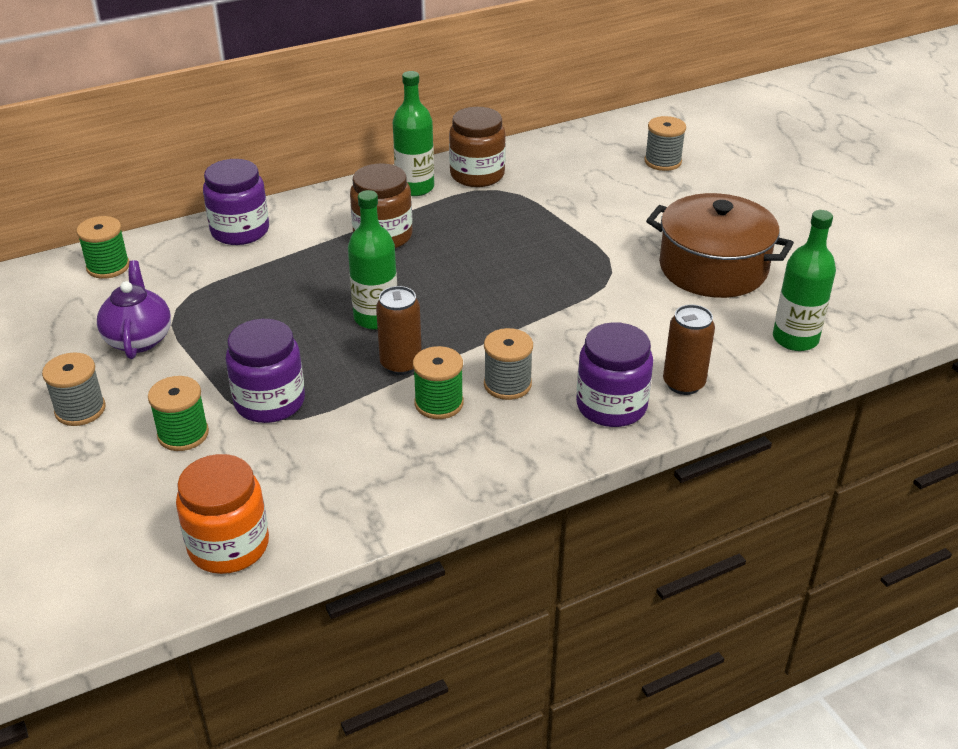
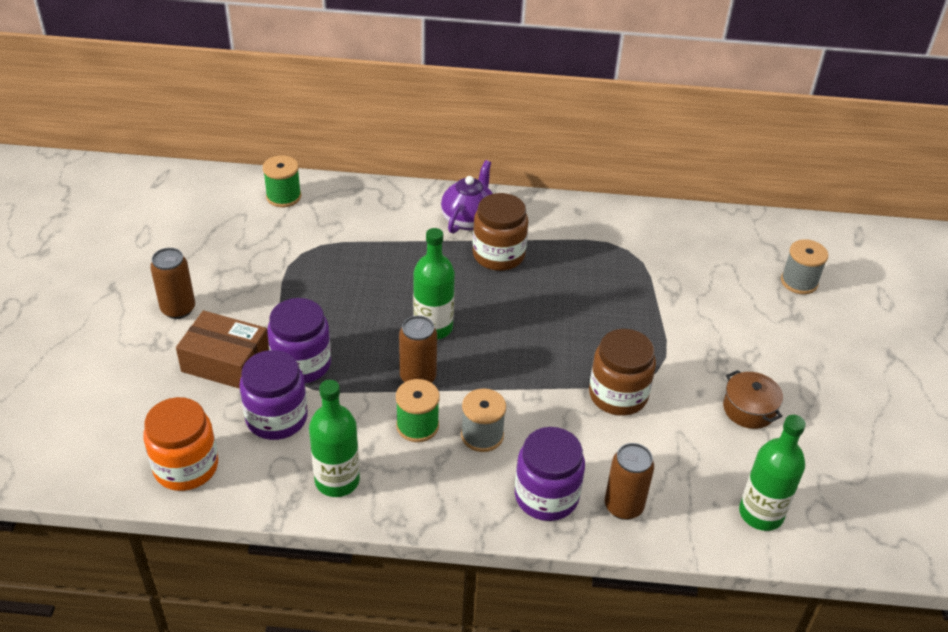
camera: 30 degrees right, 5 degrees up
(80, 410) = (178, 309): grey spool -> brown can
(139, 339) = (257, 268): purple teapot -> purple teapot (468, 219)
(183, 434) = (226, 362): green spool -> brown box
(240, 231) = (397, 204): purple jar -> purple jar (276, 418)
(415, 187) = (561, 219): green bottle -> green bottle (337, 480)
(477, 175) = (622, 228): brown jar -> brown jar (618, 395)
(713, 268) = (749, 409): brown pot -> brown pot, size x0.50

